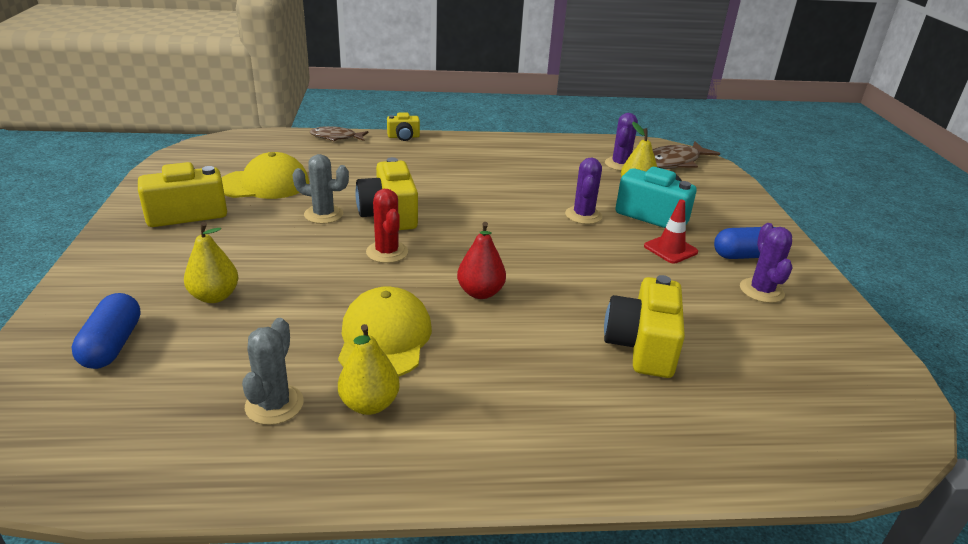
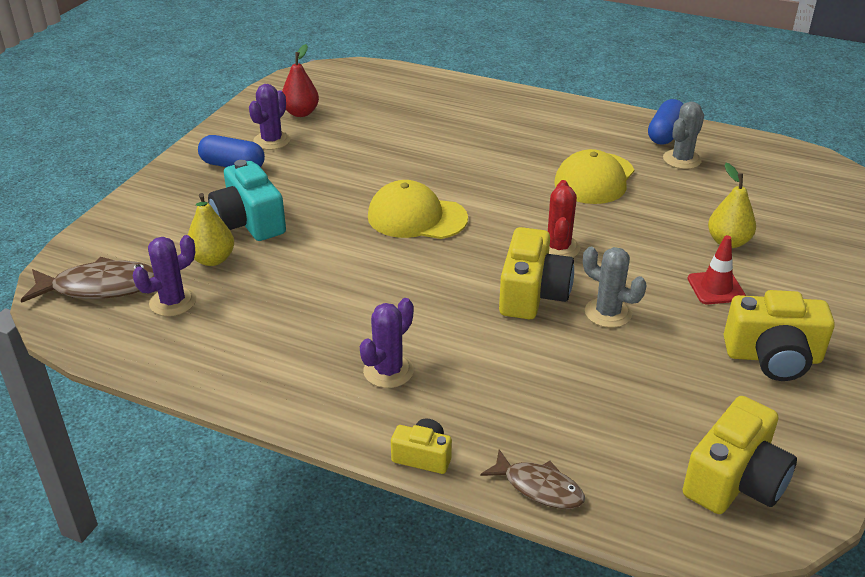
camera: 150 degrees left, 5 degrees up
(112, 345) = (804, 221): blue capsule -> blue capsule (665, 134)
(264, 184) = (674, 388): yellow cap -> yellow cap (416, 217)
(369, 404) = (621, 146): yellow pear -> none
(480, 293) = (498, 192): red pear -> red pear (301, 113)
(583, 215) = (322, 240): purple cactus -> purple cactus (388, 371)
(642, 346) = (414, 132): yellow camera -> yellow camera (735, 481)
(670, 249) = (289, 186): red traffic cone -> red traffic cone (716, 288)

